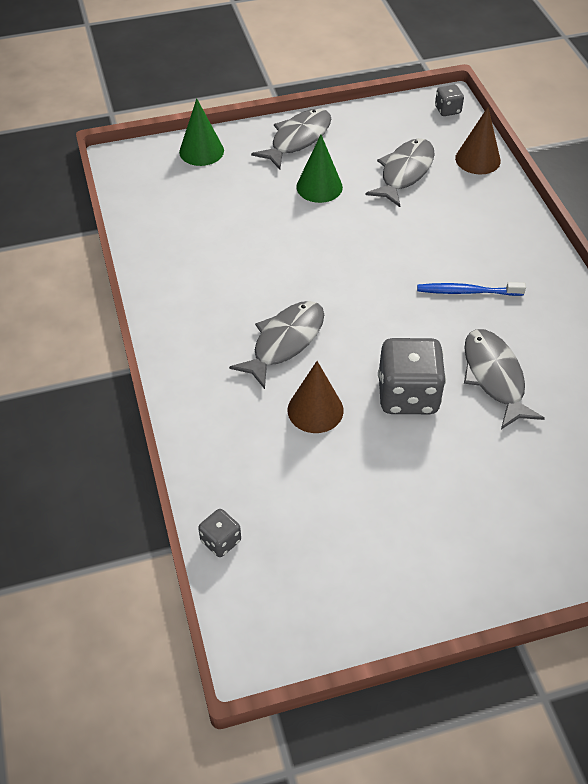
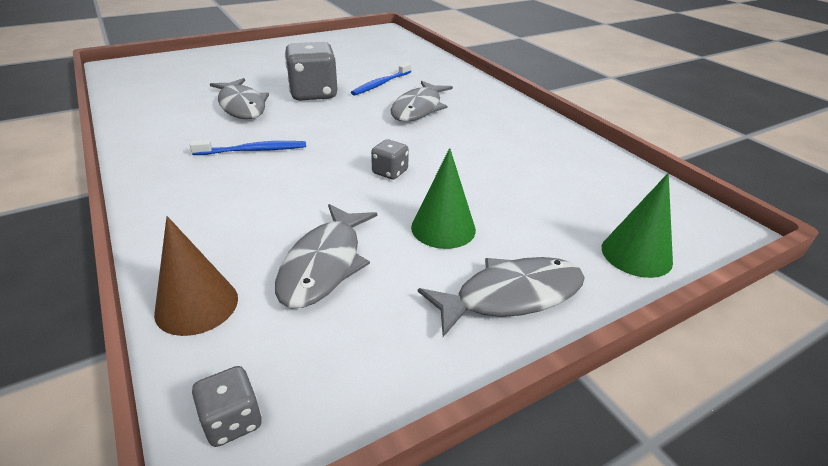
camera: 165 degrees right, 15 degrees down
(221, 541) = (416, 47): grey dice -> grey dice (390, 172)
(298, 139) = (511, 296): grey fish -> grey fish turned 135 degrees counterclockwise
(315, 410) = (381, 84): brown cone -> blue toothbrush

